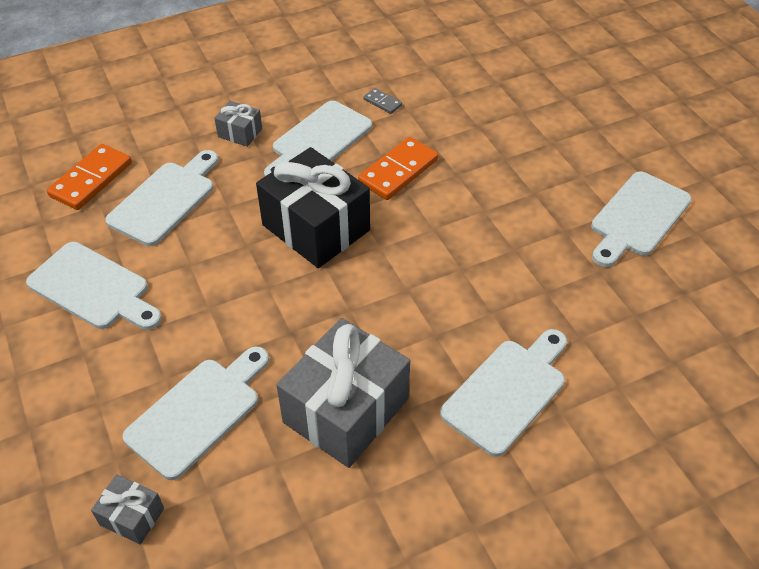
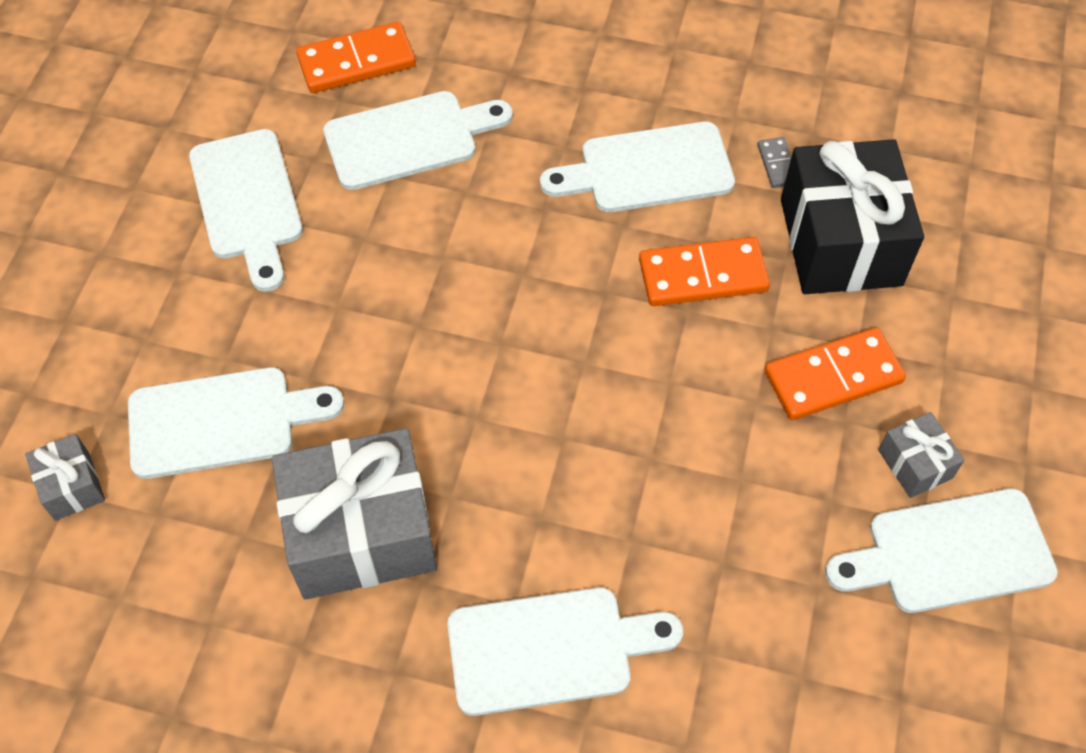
camera: 40 degrees right, 10 degrees up
(240, 133) = (566, 100): grey gift -> grey gift (915, 464)
(316, 227) = (536, 286): black gift -> black gift (840, 242)
(507, 177) = (833, 377): none -> orange domino

